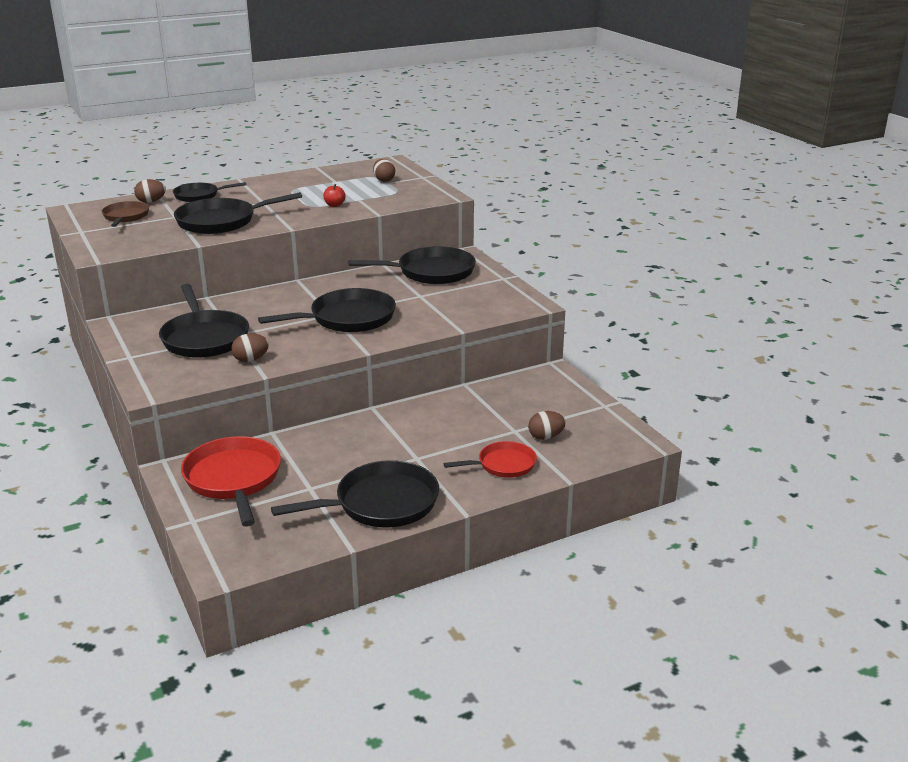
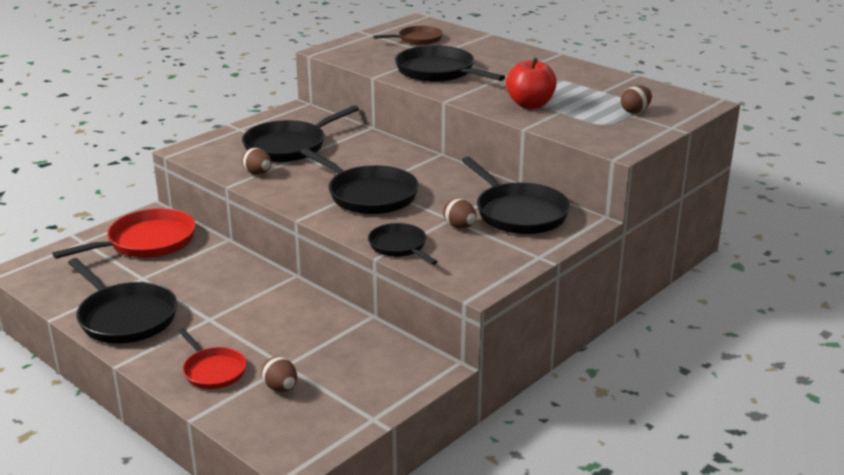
camera: 70 degrees right, 0 degrees up
(151, 202) = (462, 39): brown egg -> brown egg (459, 226)
(199, 196) = (496, 50): black pan -> black pan (399, 246)
(334, 205) = (530, 105): red apple -> red apple, size x1.99

